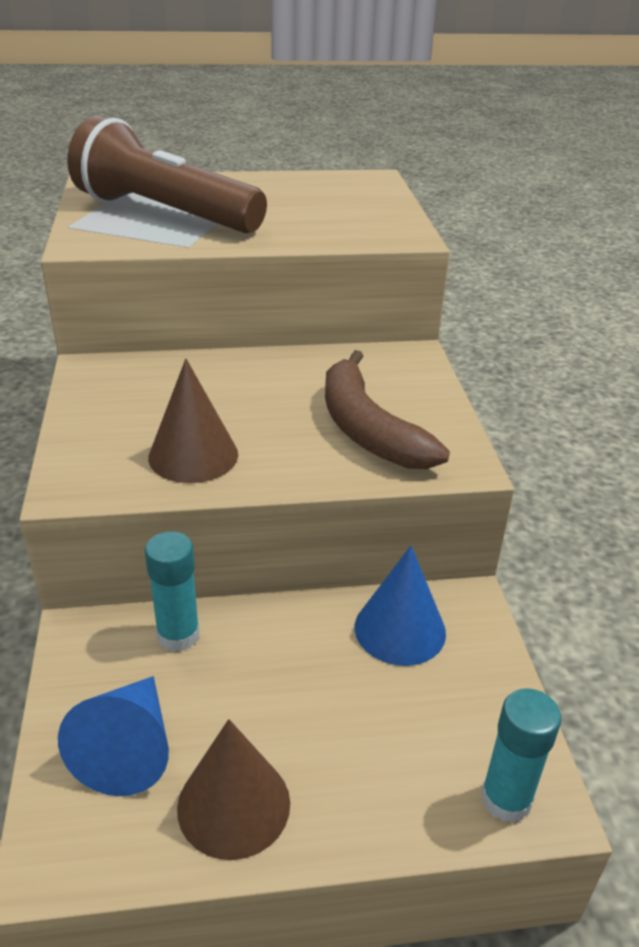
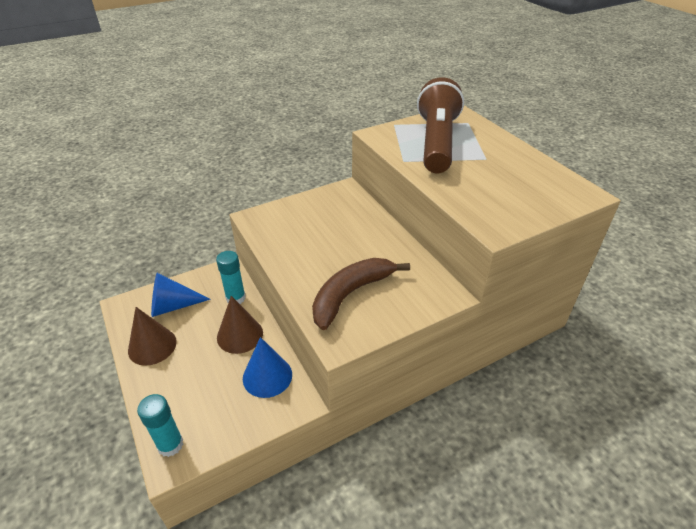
camera: 70 degrees right, 5 degrees up
(193, 455) = (293, 242): brown cone -> brown cone (240, 335)

